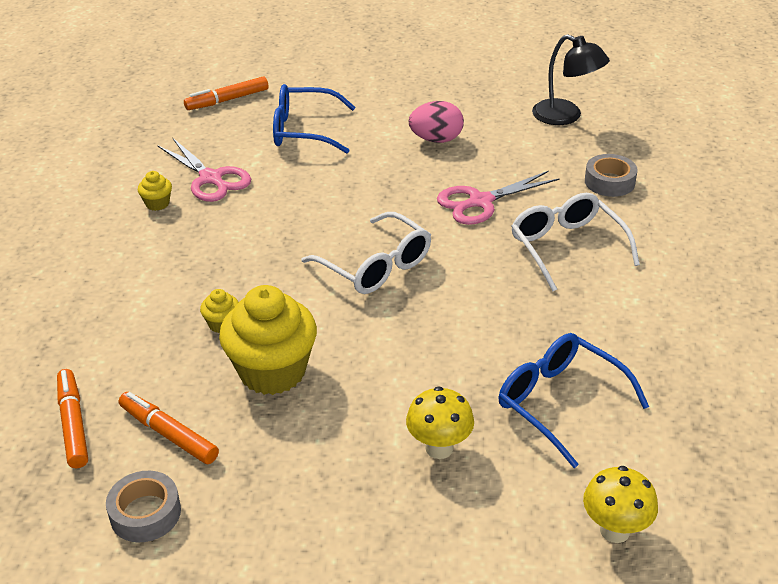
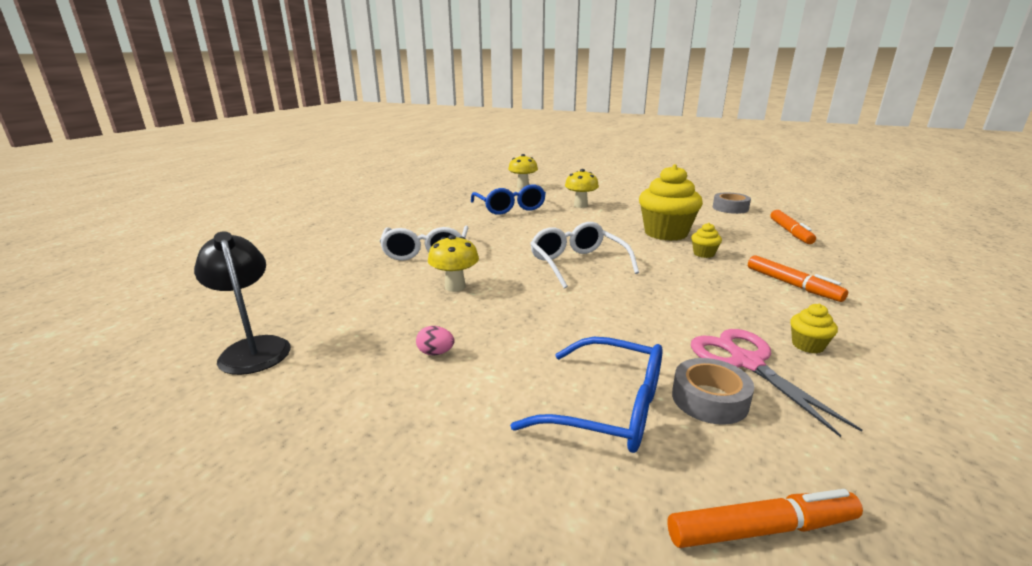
camera: 160 degrees left, 15 degrees down
(168, 434) = (727, 223): orange marker -> orange marker (792, 285)
(436, 139) = (436, 353): pink egg -> pink egg, size x0.53
(480, 202) = (455, 287): pink scissors -> yellow mushroom
(609, 182) = (328, 281): grey tape -> grey tape (709, 399)

